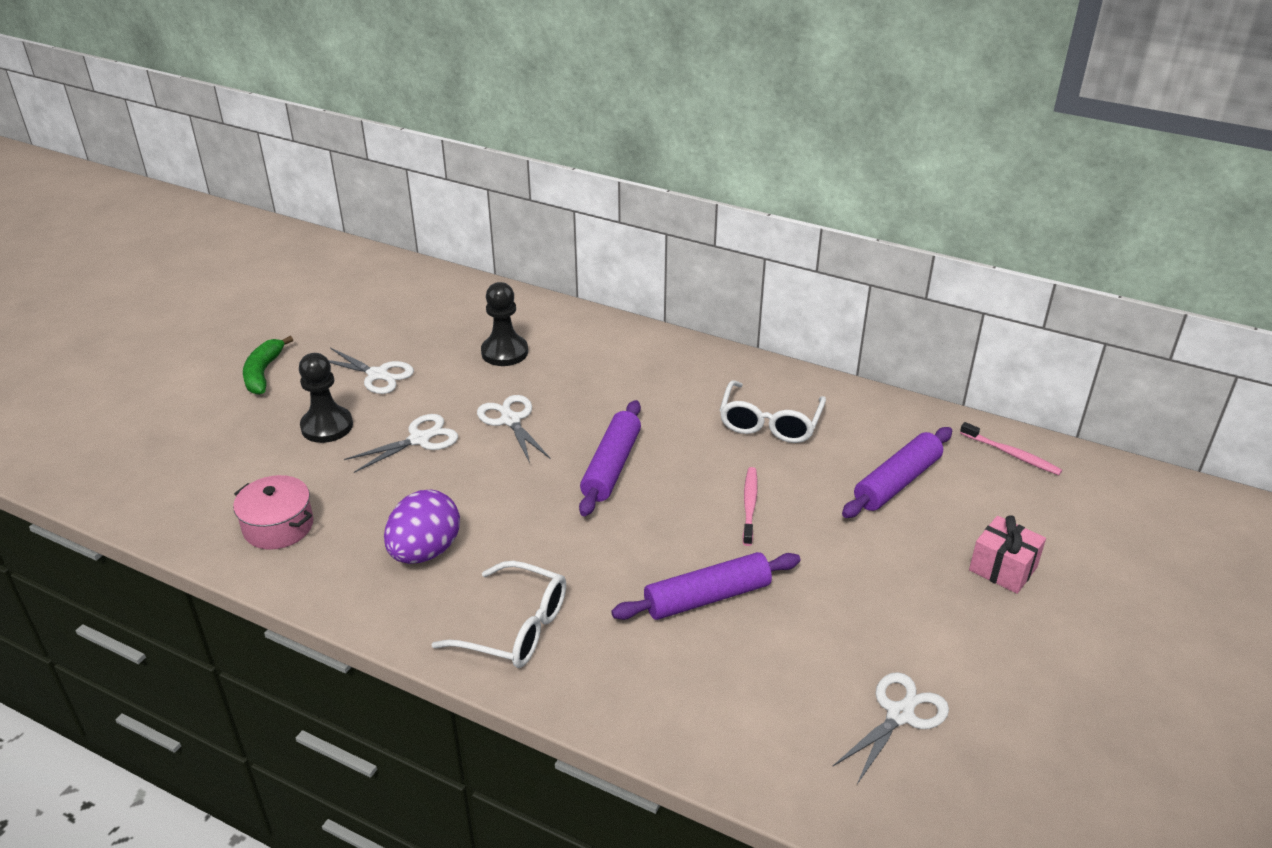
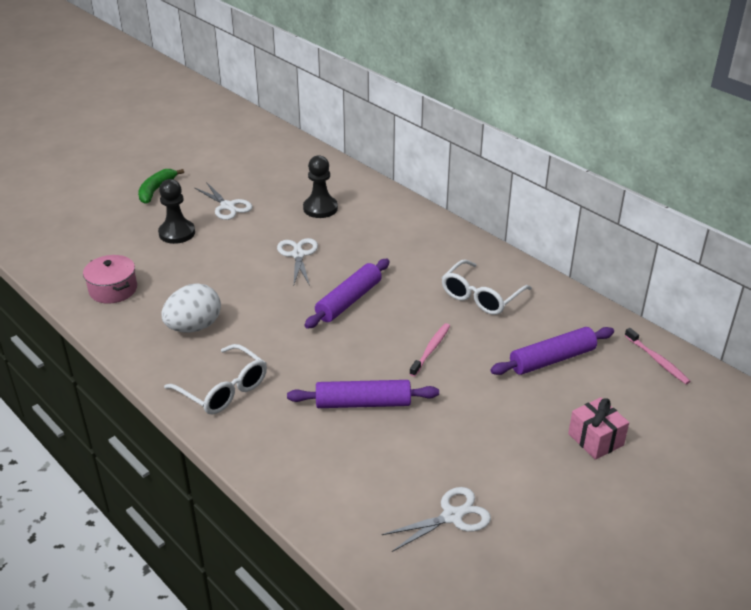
camera: 20 degrees right, 0 degrees up
(419, 439) = (231, 254): white scissors -> none
(425, 551) = (194, 327): purple egg -> white egg

